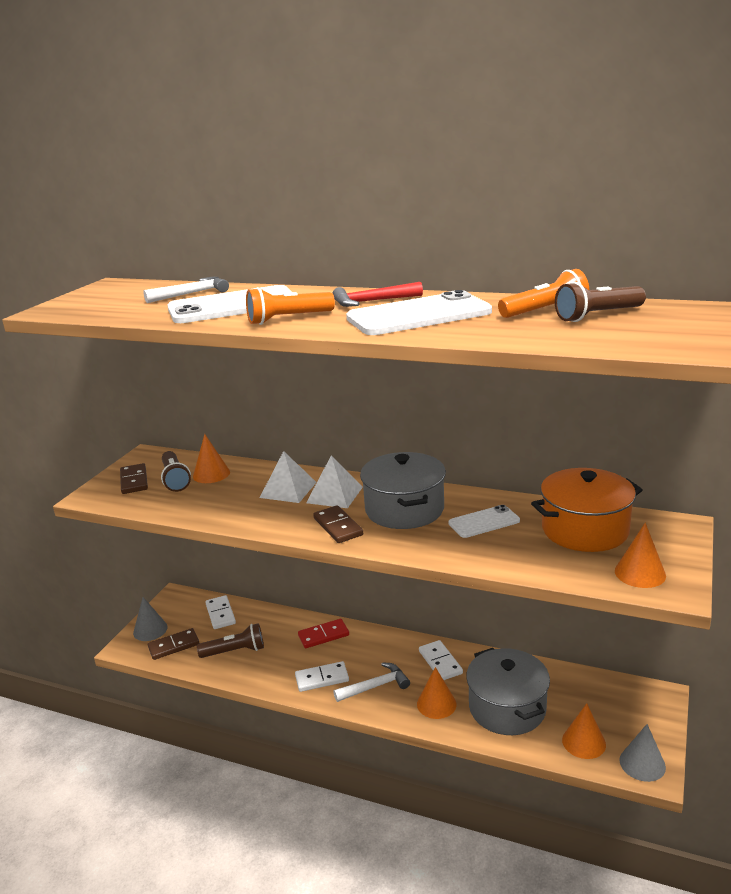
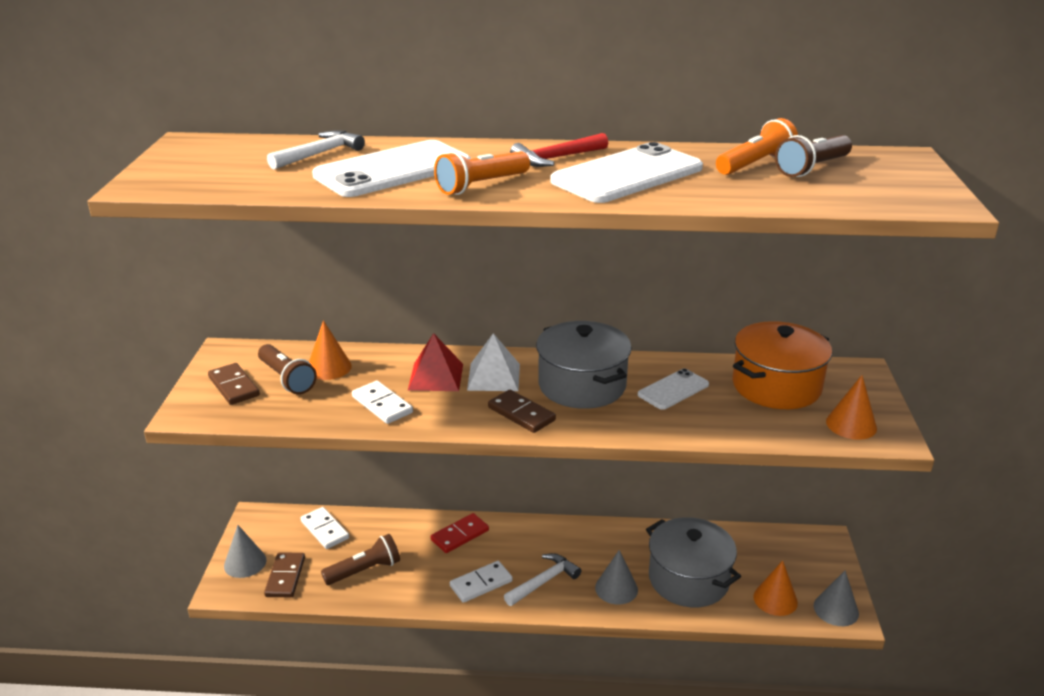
camera: 20 degrees left, 5 degrees up
(174, 646) = (285, 577): brown domino -> brown domino turned 45 degrees counterclockwise
(288, 489) = (435, 376): white pyramid -> red pyramid
(436, 704) = (616, 588): orange cone -> grey cone
(440, 662) = (600, 543): white domino -> white domino (382, 405)

